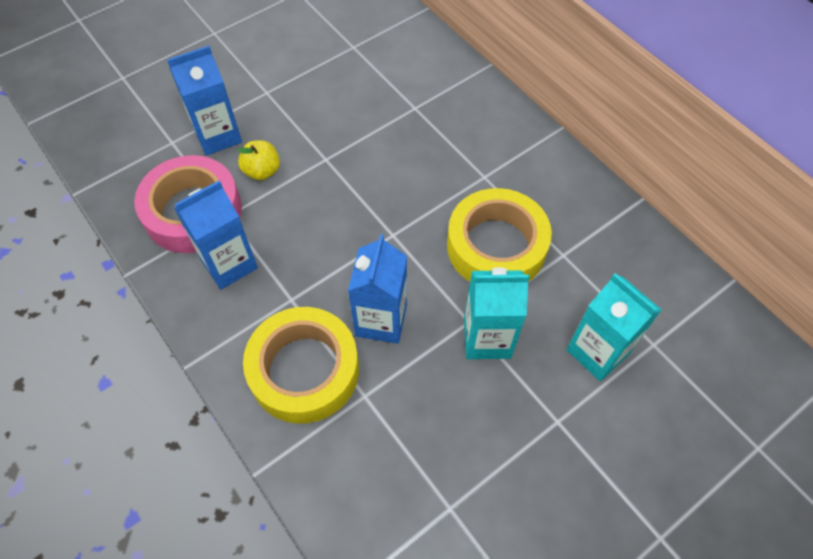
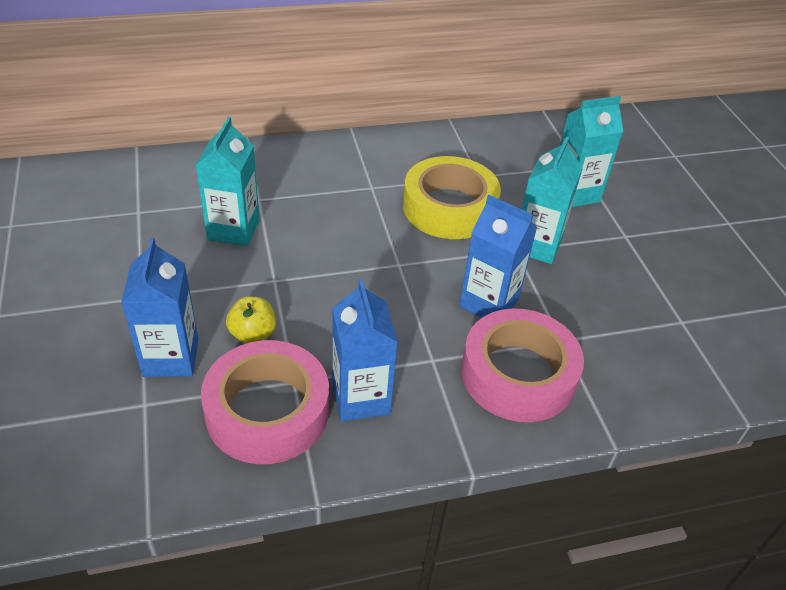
camera: 70 degrees left, 15 degrees down
(304, 370) = (518, 374): yellow tape -> pink tape
(368, 109) = (233, 230): none -> turquoise carton

